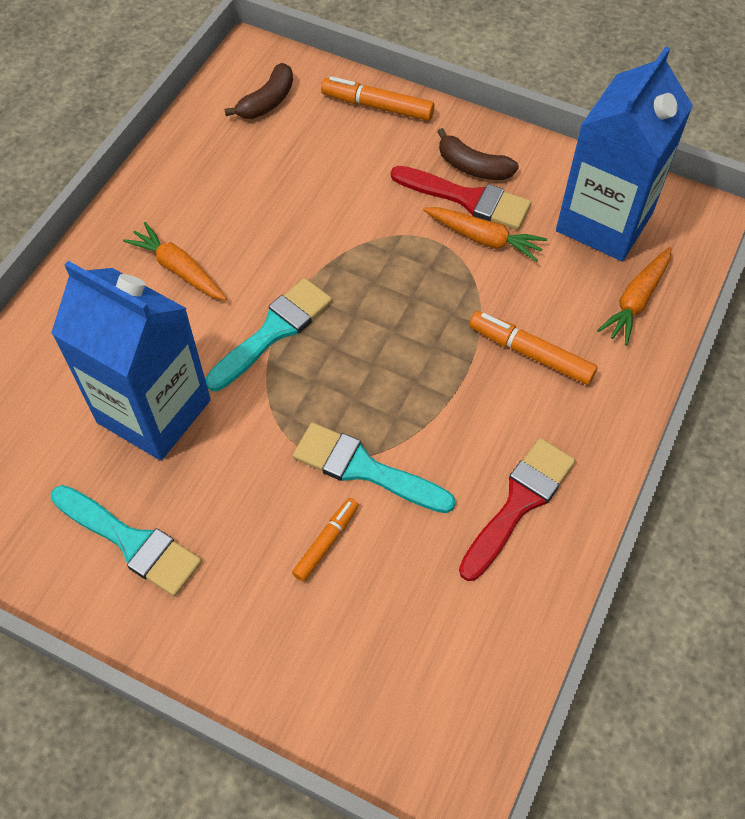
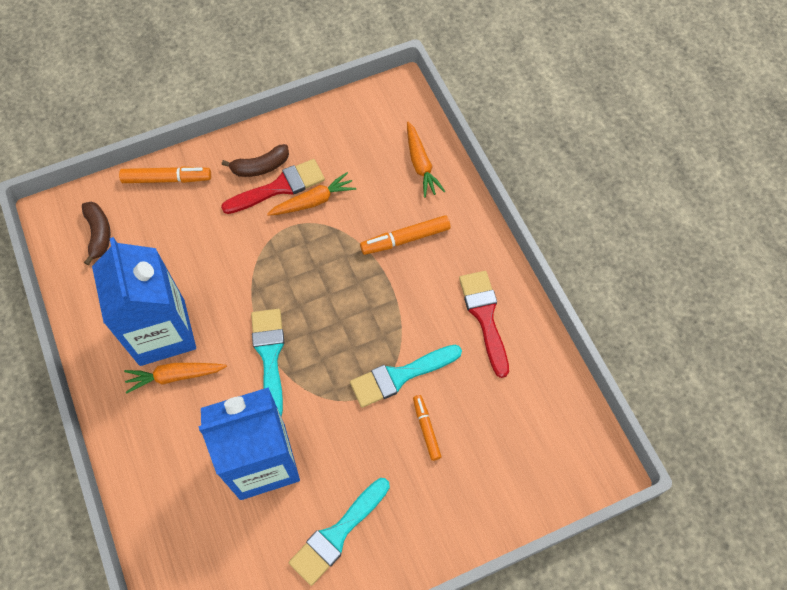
camera: 50 degrees left, 5 degrees up
(131, 542) = (337, 534): turquoise brush -> turquoise brush turned 150 degrees clockwise
(377, 106) = (167, 179): orange marker -> orange marker turned 150 degrees counterclockwise
(604, 222) = (359, 136): blue carton -> blue carton (162, 332)

